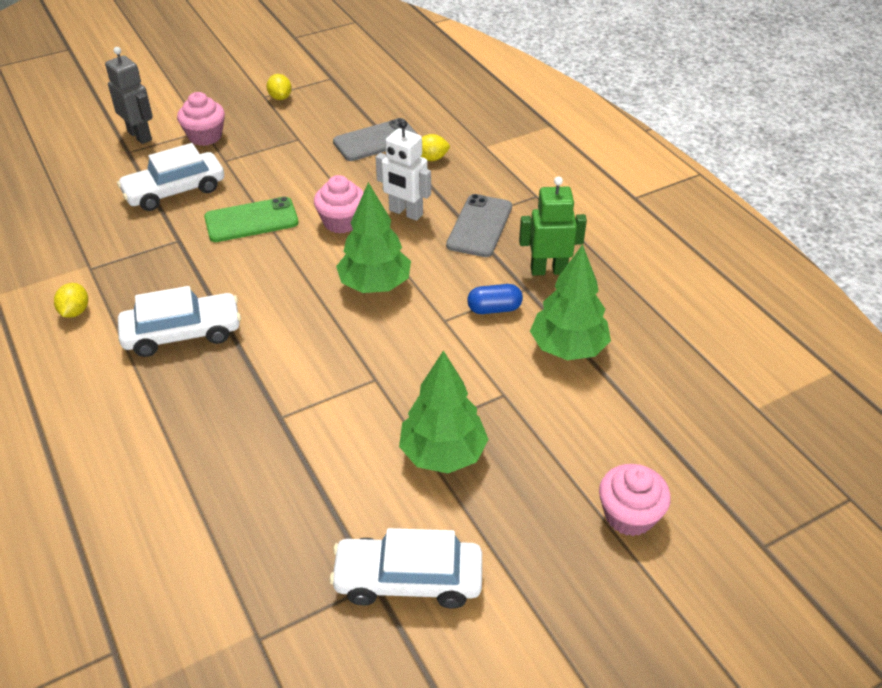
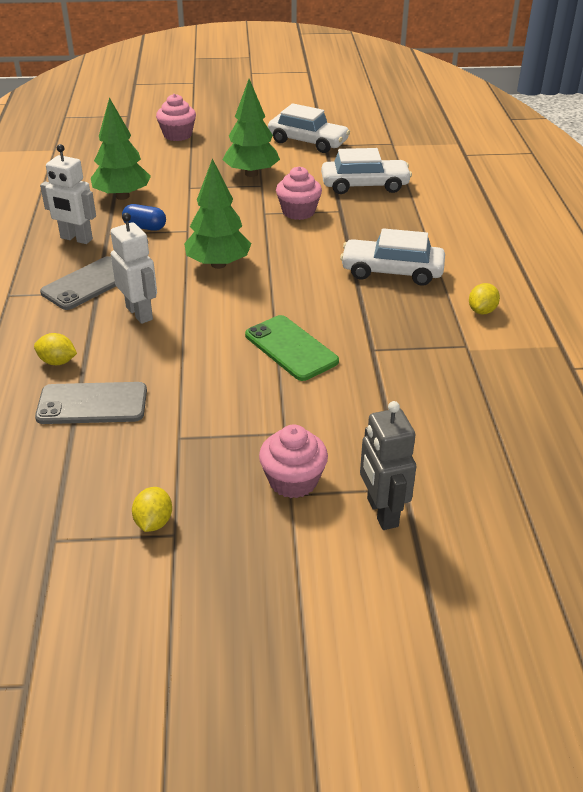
camera: 155 degrees left, 5 degrees down
(175, 191) = (359, 407): white car -> white car (365, 185)
(251, 220) = (291, 348): green phone -> green phone turned 45 degrees clockwise
(341, 222) = (205, 322): pink cupcake -> pink cupcake (298, 212)
(548, 270) = (76, 239): green robot -> white robot

